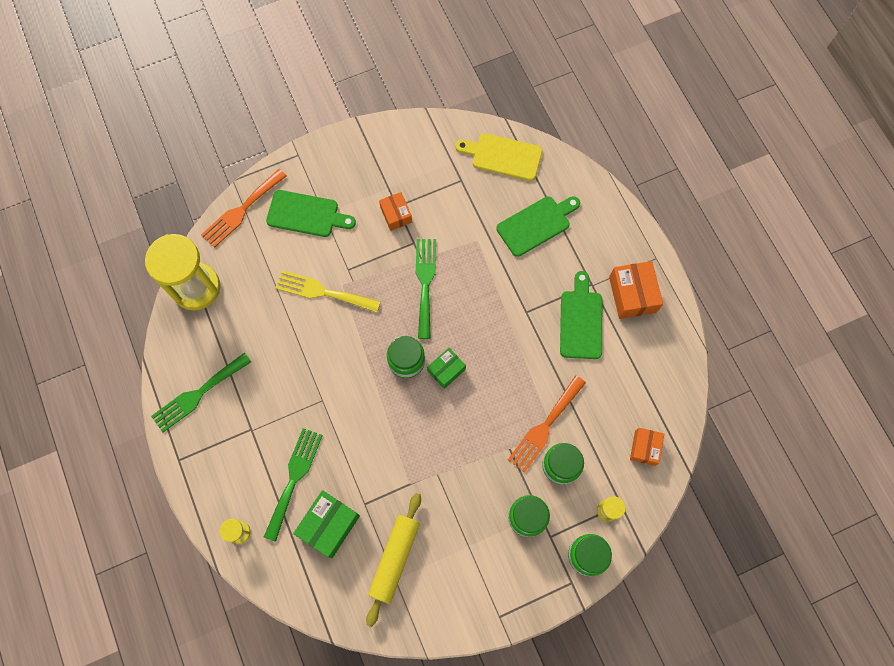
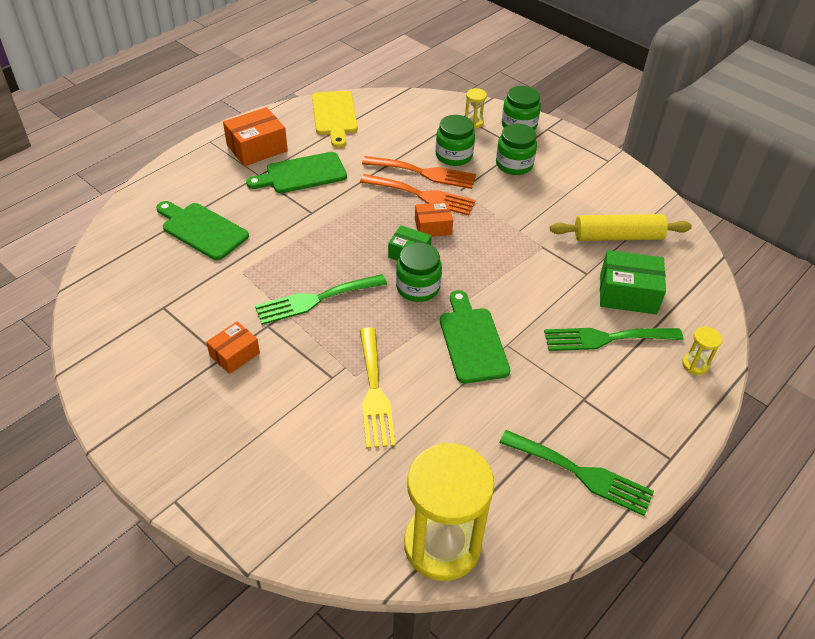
camera: 115 degrees left, 25 degrees down
(241, 210) = (295, 538): orange fork -> orange fork (422, 195)
(306, 214) = (270, 452): green cutting board -> green cutting board (472, 341)
(503, 156) = (117, 279): yellow cutting board -> yellow cutting board (334, 116)
(645, 448) = (404, 113): orange box -> orange box (433, 227)

